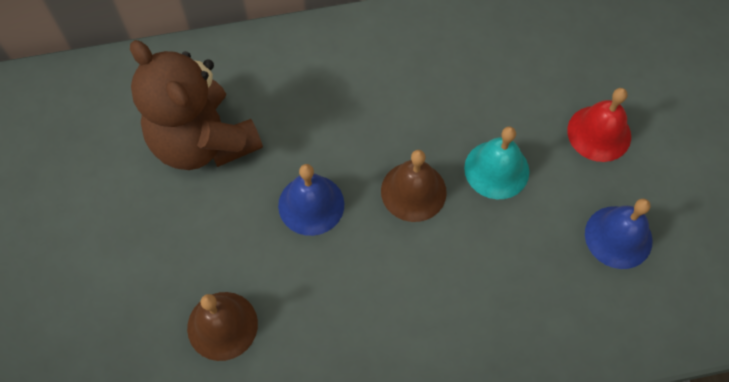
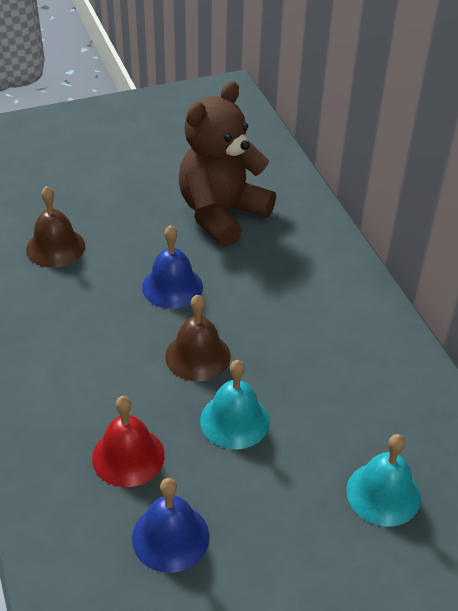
camera: 80 degrees right, 20 degrees down
(580, 70) = (383, 493): none -> turquoise bell
(599, 133) = (302, 515): red bell -> red bell (128, 456)

